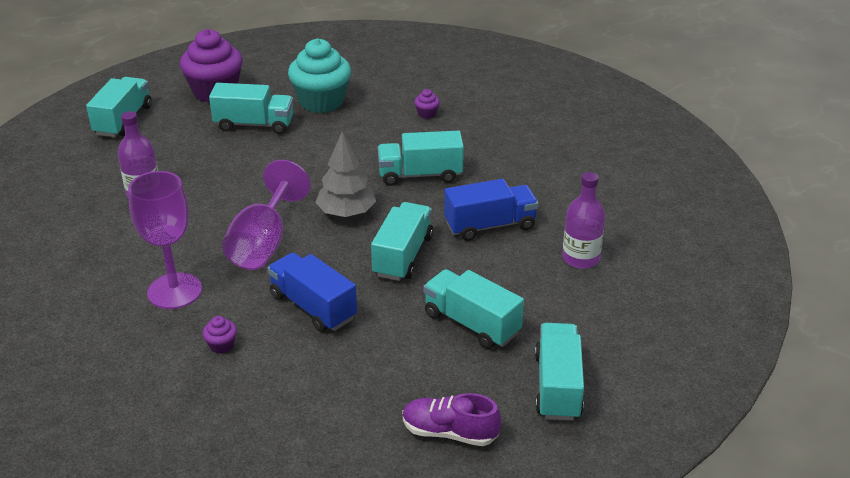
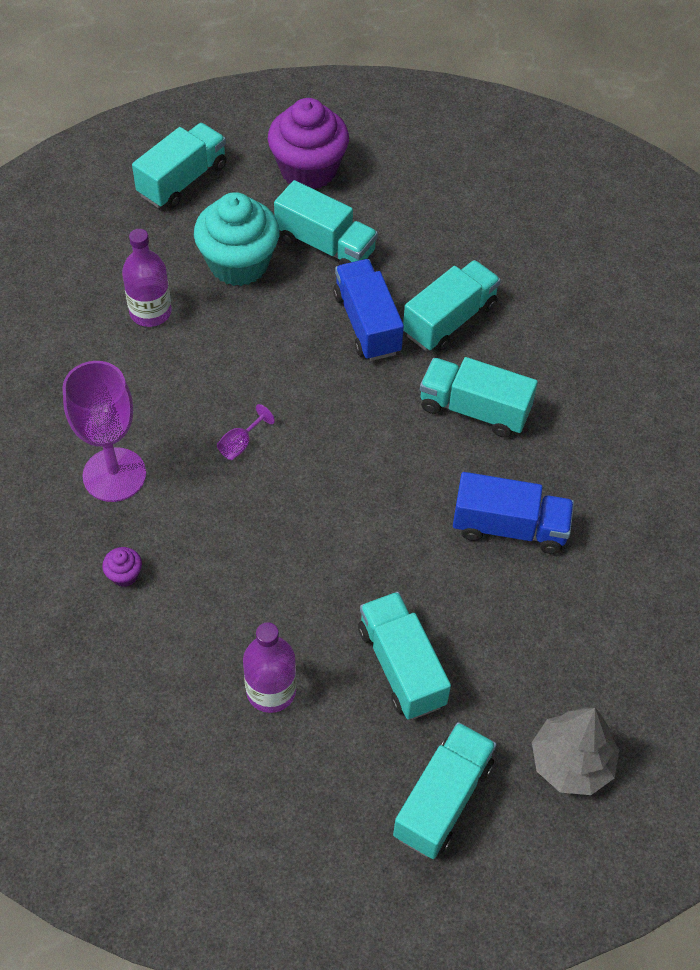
camera: 25 degrees right, 20 degrees up
(263, 243) = (240, 444): purple goblet -> purple goblet, size x0.40
(313, 307) = (244, 563): blue truck -> blue truck (367, 323)
(321, 102) = (424, 236): turquoise cupcake -> turquoise cupcake (238, 264)
(346, 213) = (355, 435): grey tree -> grey tree (571, 762)
(403, 256) = (382, 531): turquoise truck -> turquoise truck (450, 320)
(427, 114) = (541, 308): purple cupcake -> none
(449, 432) = (292, 805): purple shoe -> none
(580, 258) = (586, 626): purple bottle -> purple bottle (271, 691)

